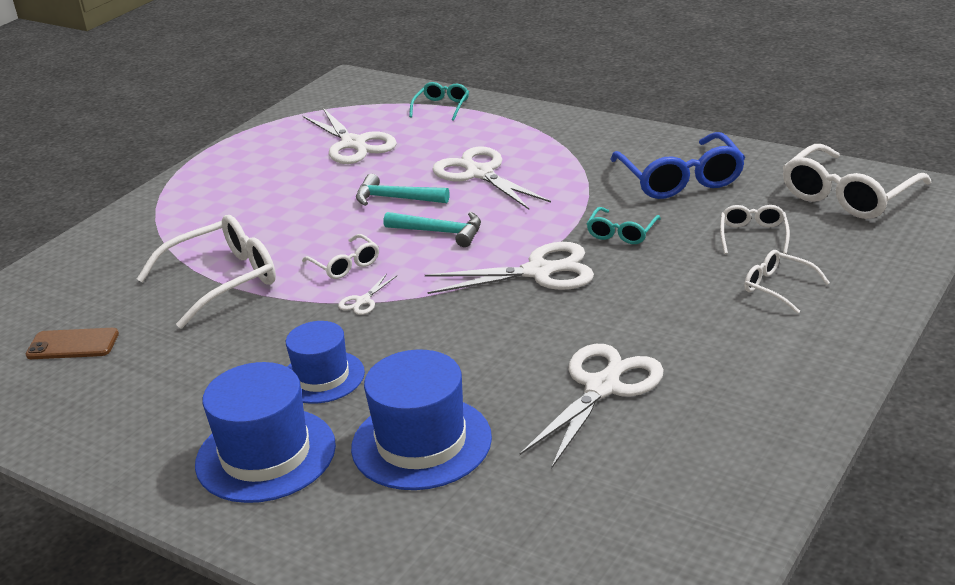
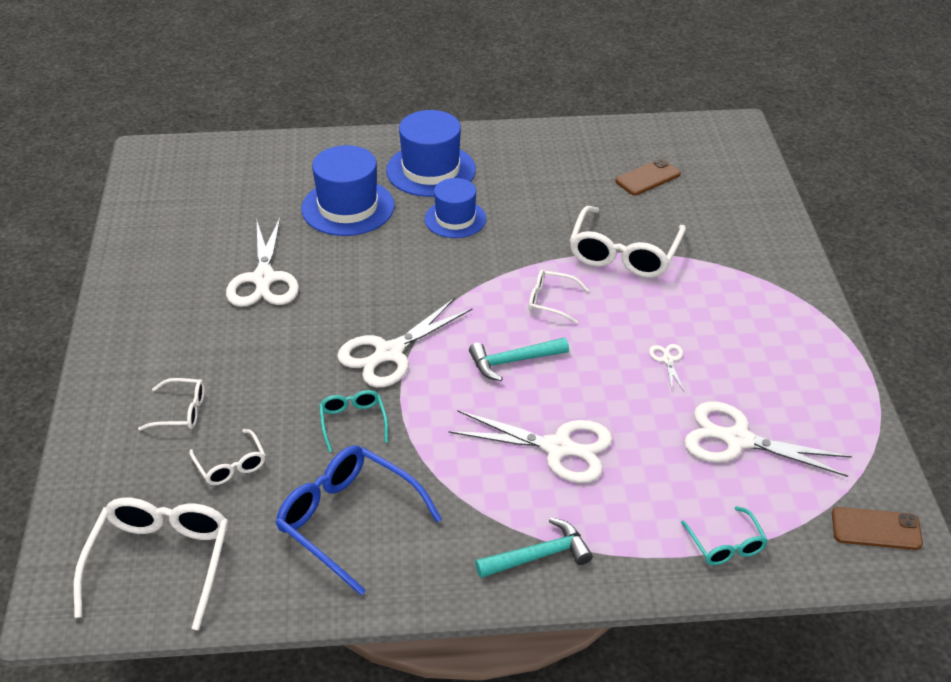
camera: 140 degrees right, 10 degrees up
(347, 91) = (876, 529): none -> brown phone
(363, 301) = (497, 278): white scissors -> white scissors (668, 360)
(396, 198) = (598, 384): turquoise hammer -> turquoise hammer (538, 556)

